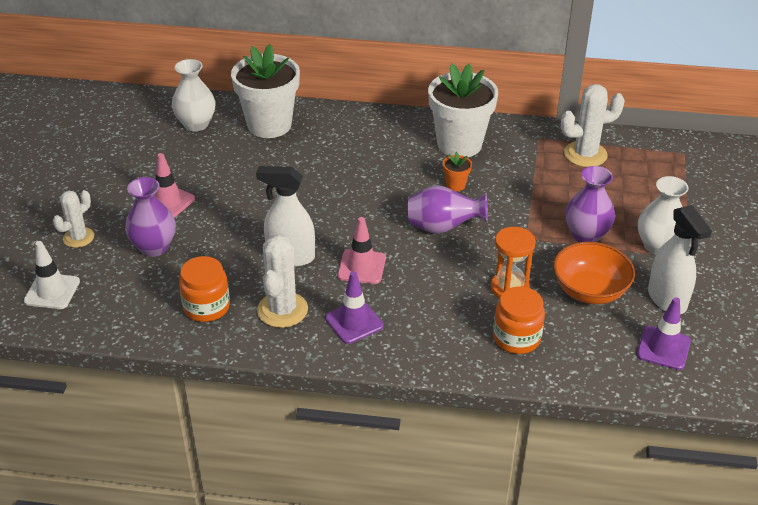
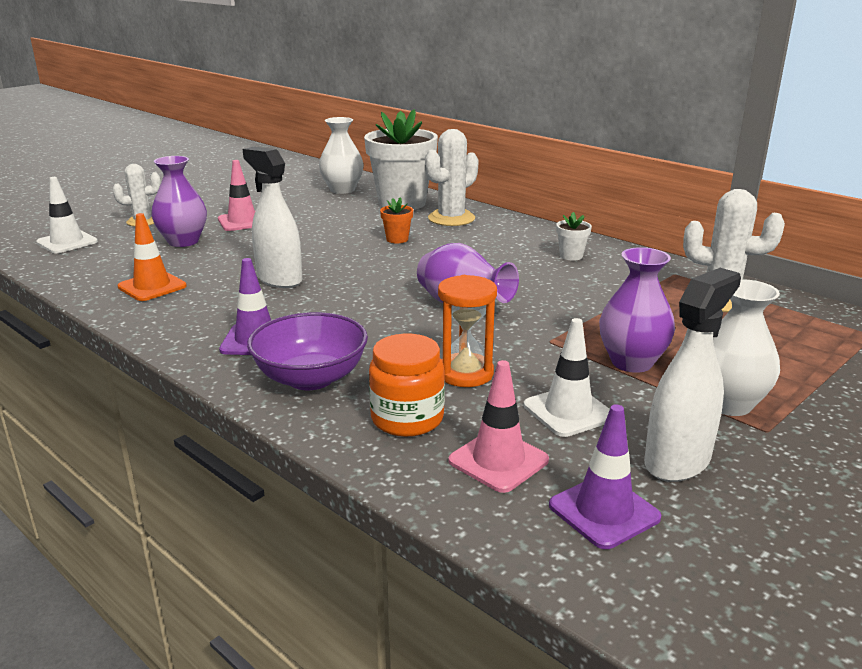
camera: 35 degrees right, 15 degrees down
(206, 307) = (152, 286): orange jar -> orange traffic cone
(282, 310) = (208, 309): white cactus -> white cactus (451, 218)
(361, 267) = (331, 306): pink traffic cone -> pink traffic cone (498, 460)
(428, 336) = (311, 378): none -> purple bowl
(455, 185) = (523, 280): orange flower pot -> orange flower pot (397, 239)
(459, 144) = (571, 256): white flower pot -> white flower pot, size x0.41
(589, 291) = (568, 411): orange bowl -> white traffic cone
(667, 299) = (677, 461): white spray bottle -> white spray bottle turned 150 degrees counterclockwise

